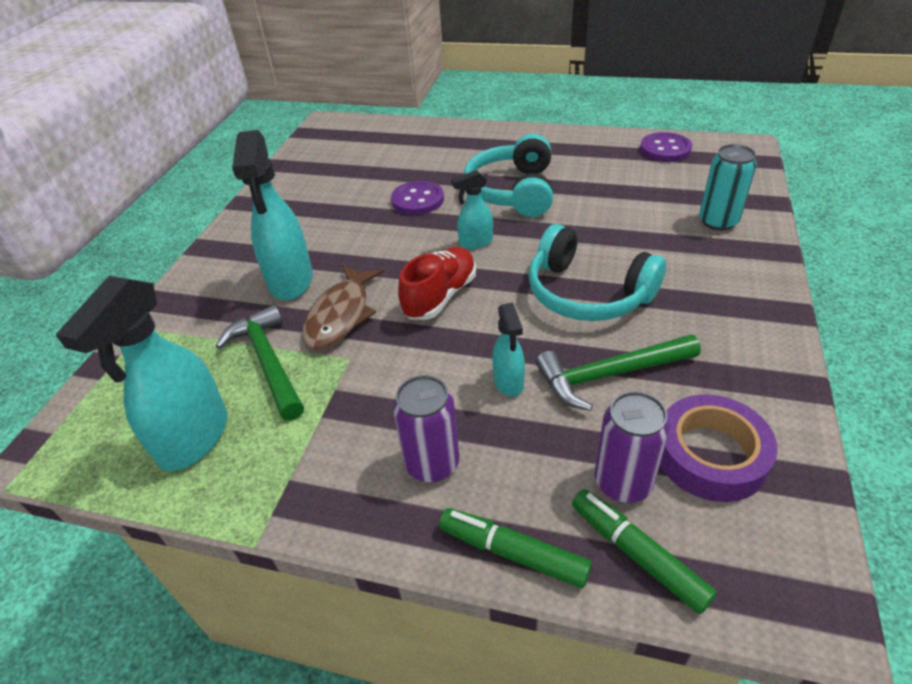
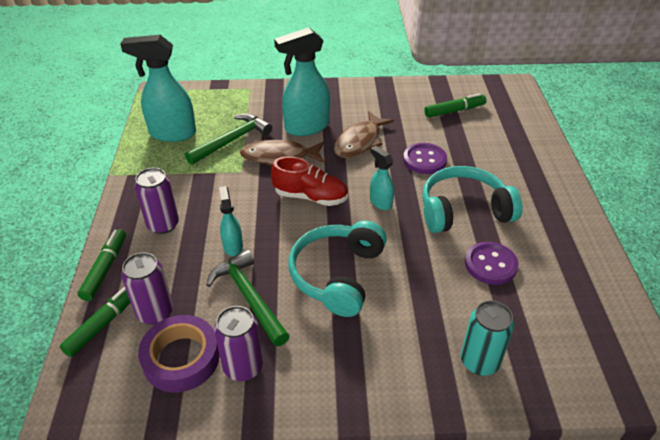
camera: 70 degrees right, 0 degrees up
(343, 165) = (454, 111): none -> green marker
(353, 240) = (359, 141): none -> brown fish
(508, 382) = (233, 246): turquoise spray bottle -> turquoise spray bottle turned 105 degrees clockwise
(665, 149) = (604, 312): purple button -> purple button (490, 264)
(725, 392) = (243, 367): none -> purple can

